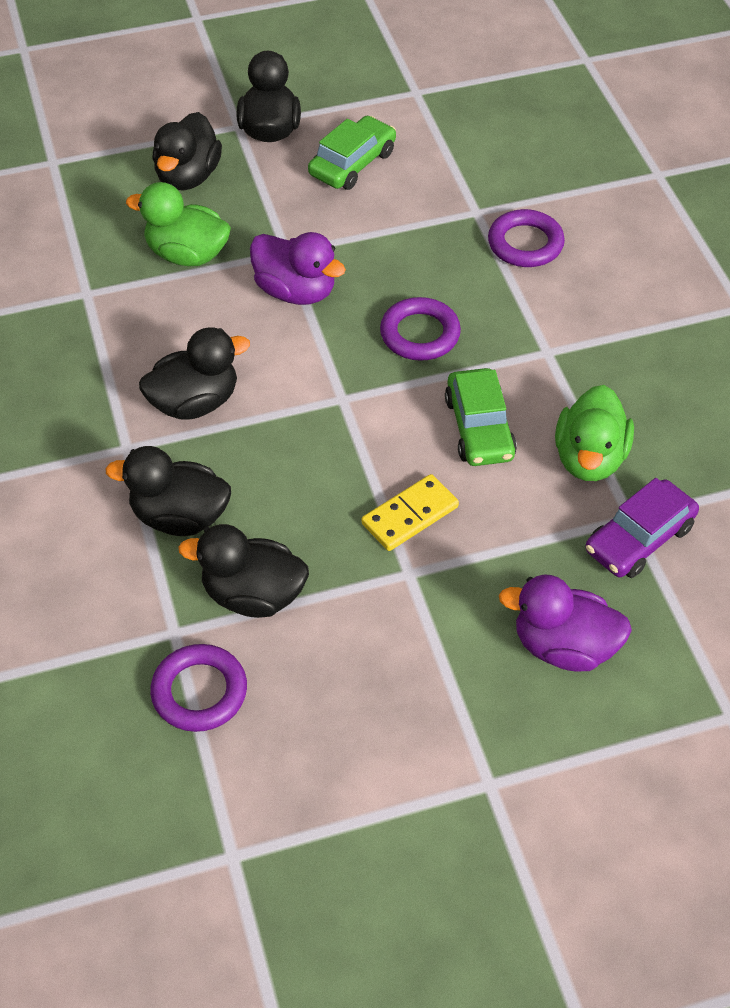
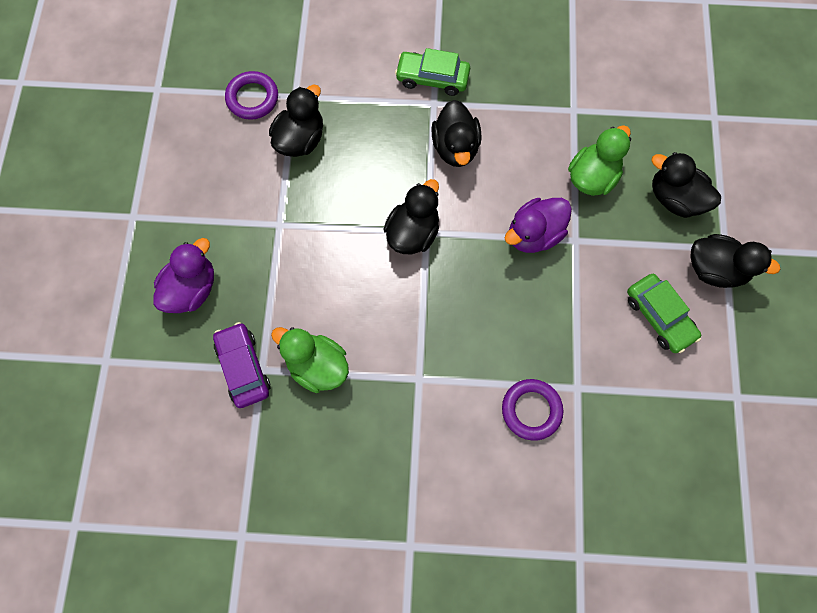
camera: 110 degrees right, 20 degrees up
(179, 517) = (370, 117): black duck -> black duck (413, 232)
(410, 515) = (319, 239): yellow domino -> none
(420, 334) = (465, 300): purple ring -> none
(479, 428) = (370, 306): green car -> green car (432, 78)

